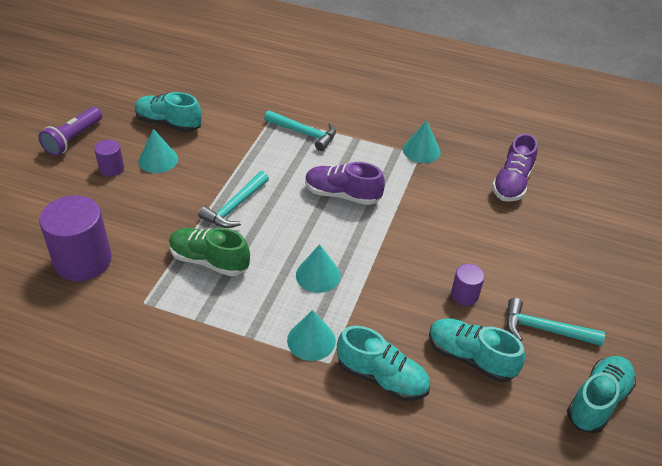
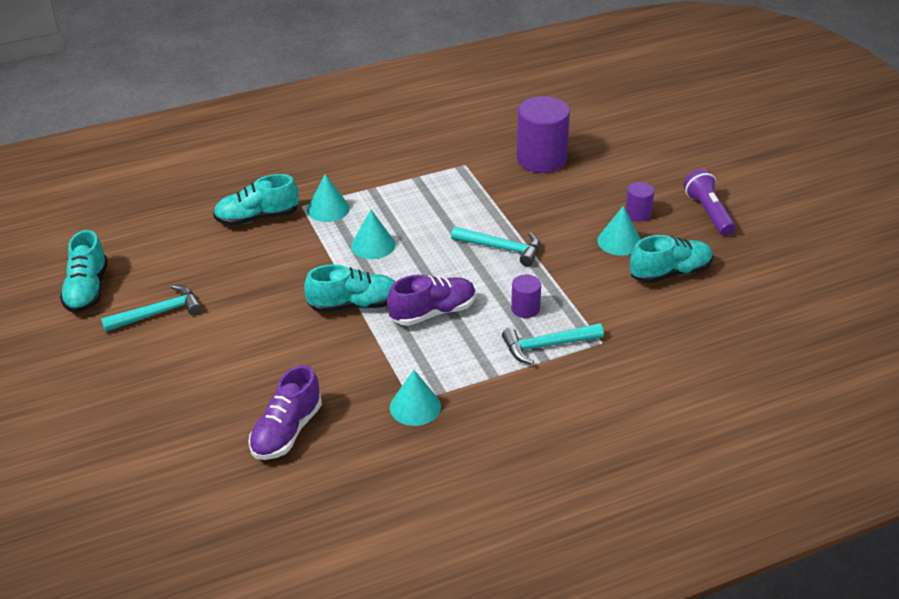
camera: 140 degrees right, 5 degrees down
(209, 261) = (462, 207): green shoe -> none
(235, 207) = (502, 248): turquoise hammer -> turquoise hammer turned 120 degrees clockwise
(464, 295) = (244, 299): purple cylinder -> purple cylinder (525, 309)
(470, 358) = (204, 262): turquoise shoe -> turquoise shoe (354, 305)
(512, 183) = (286, 431): purple shoe -> purple shoe turned 135 degrees counterclockwise

